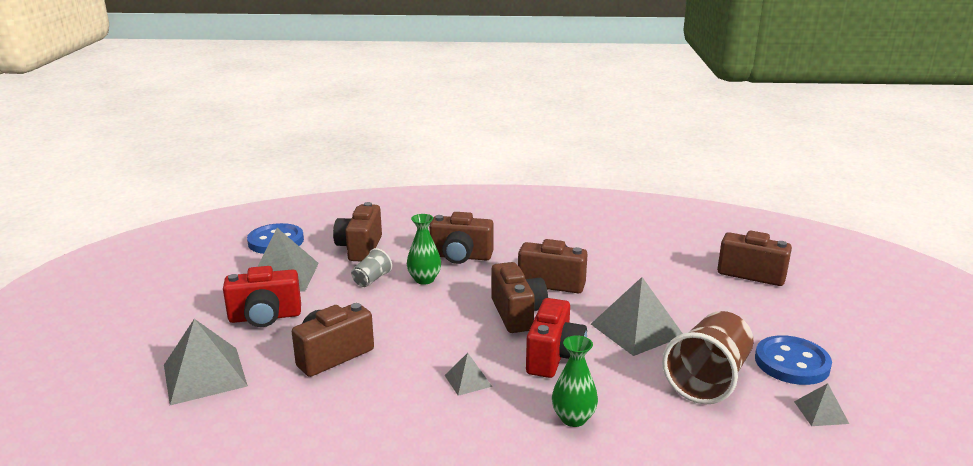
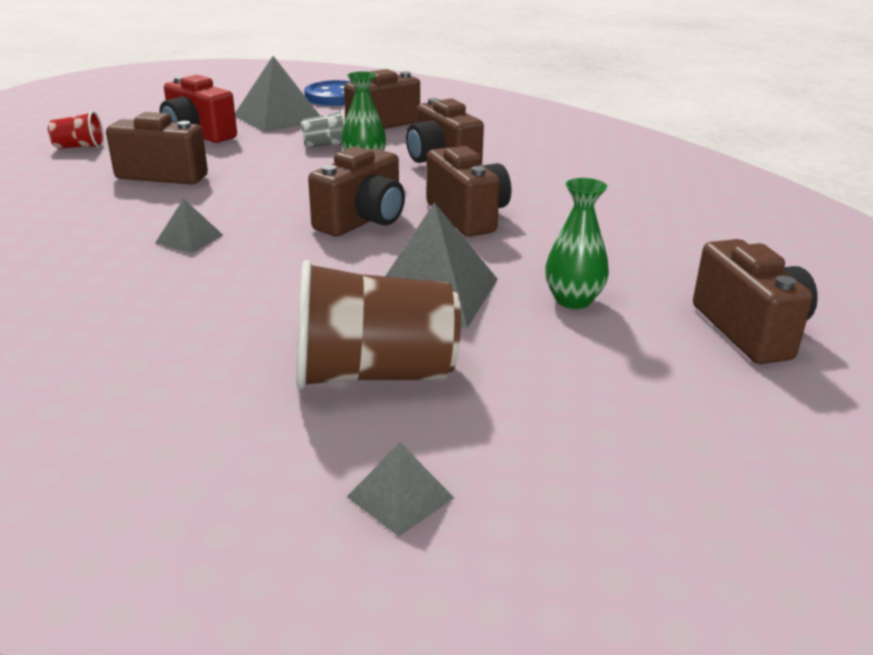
camera: 50 degrees right, 5 degrees up
(205, 375) = (79, 147): grey pyramid -> red cup
(554, 357) = (295, 265): red camera -> none
(573, 418) = (173, 312): green vase -> green vase (573, 300)
(792, 363) = (519, 433): blue button -> none

